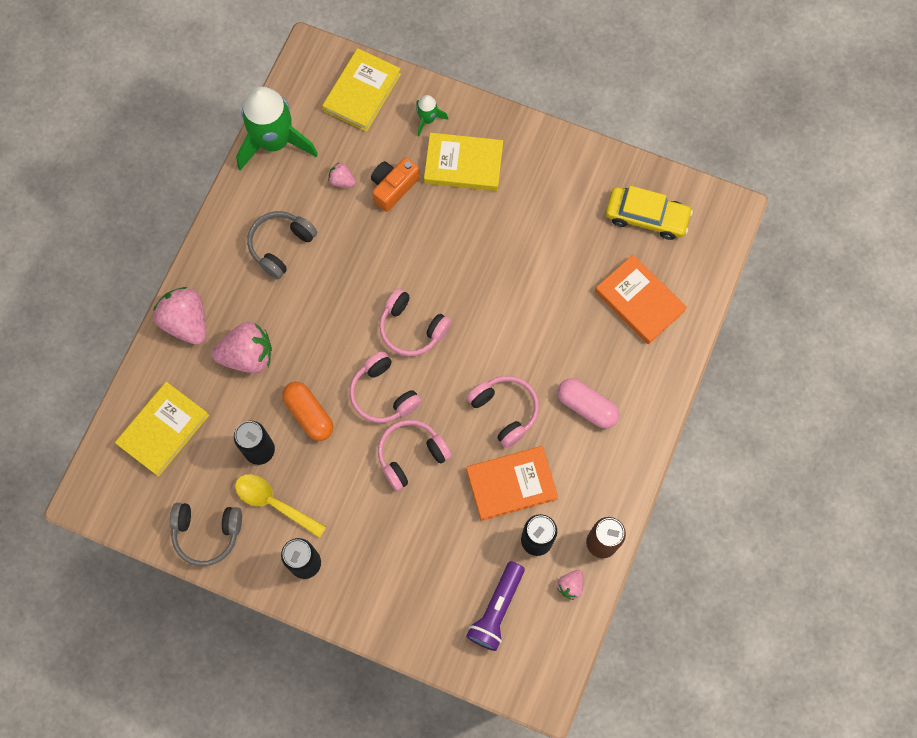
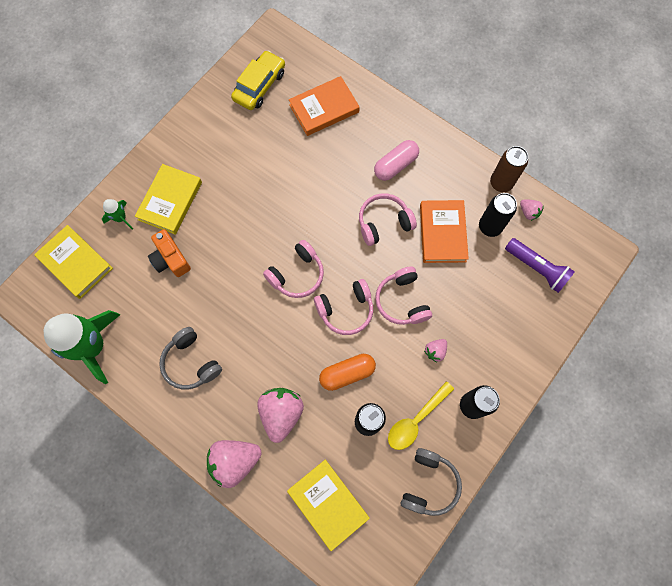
camera: 75 degrees left, 0 degrees up
(342, 181) = (150, 298): pink strawberry -> pink strawberry (435, 351)

